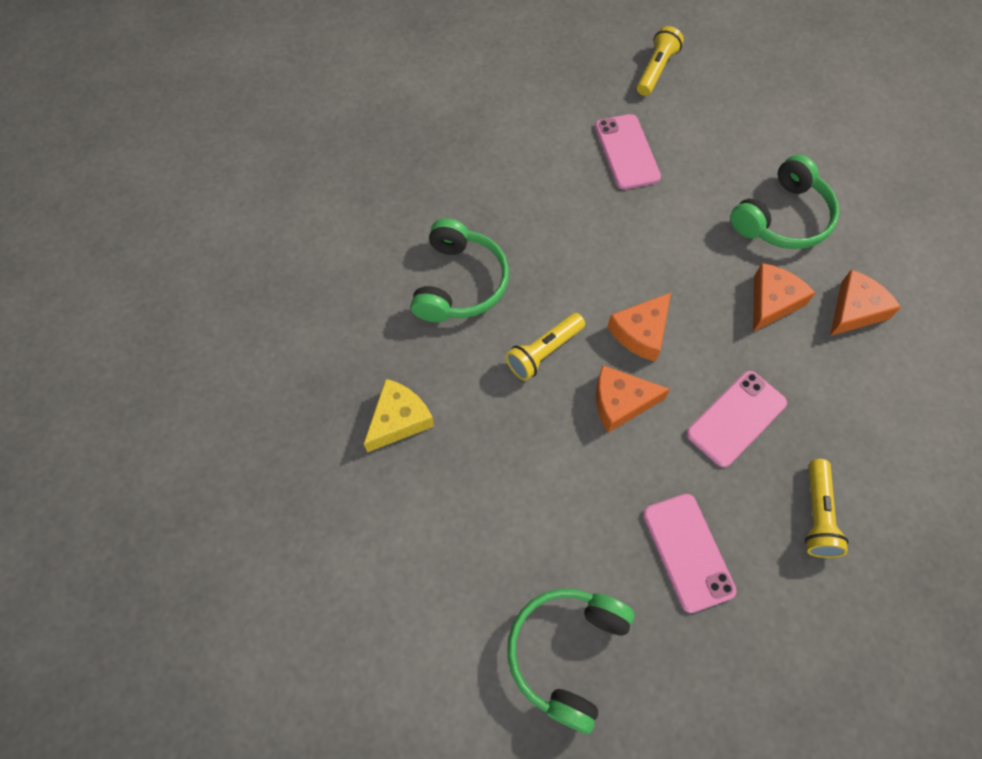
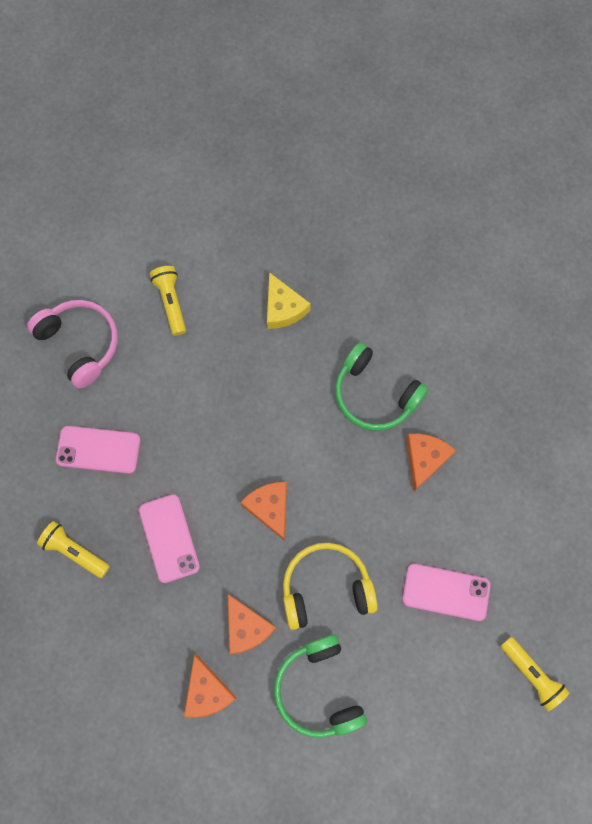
camera: 115 degrees right, 10 degrees up
(544, 352) = (288, 428): yellow flashlight -> yellow flashlight (171, 302)
(567, 653) = (80, 344): green headphones -> pink headphones
(620, 402) = (222, 462): orange cheese -> orange cheese (424, 459)
(687, 248) = (326, 588): none -> yellow headphones

